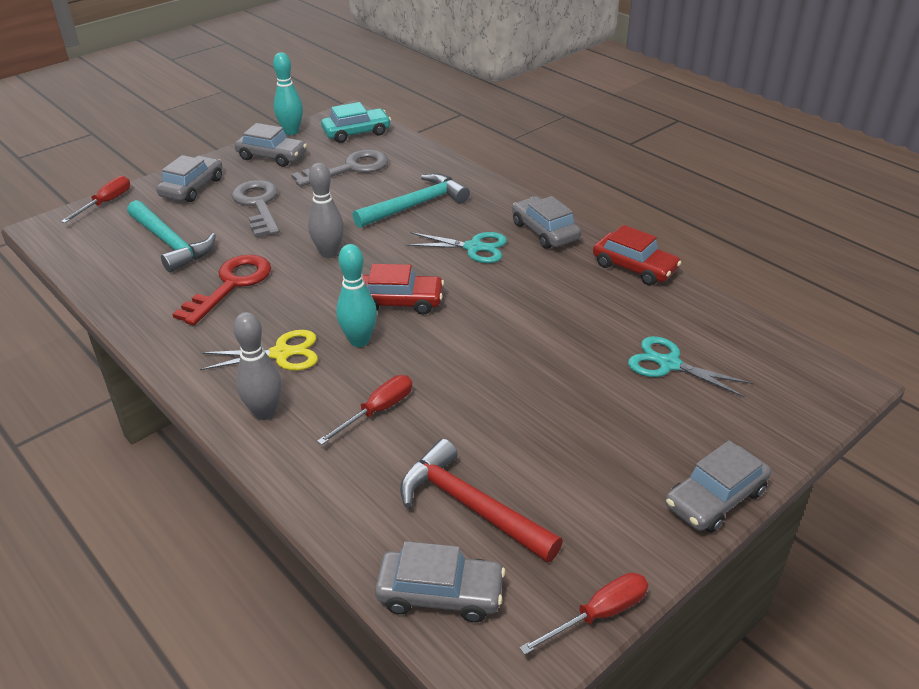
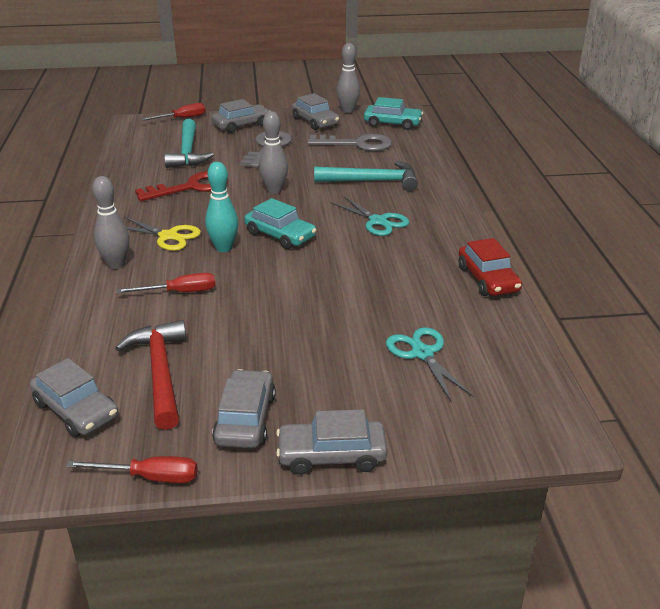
camera: 35 degrees right, 5 degrees down
(291, 132) = (348, 110): turquoise bowling pin -> grey bowling pin
(399, 301) = (280, 235): red car -> turquoise car
(544, 231) = (447, 230): grey car -> grey car (245, 419)

